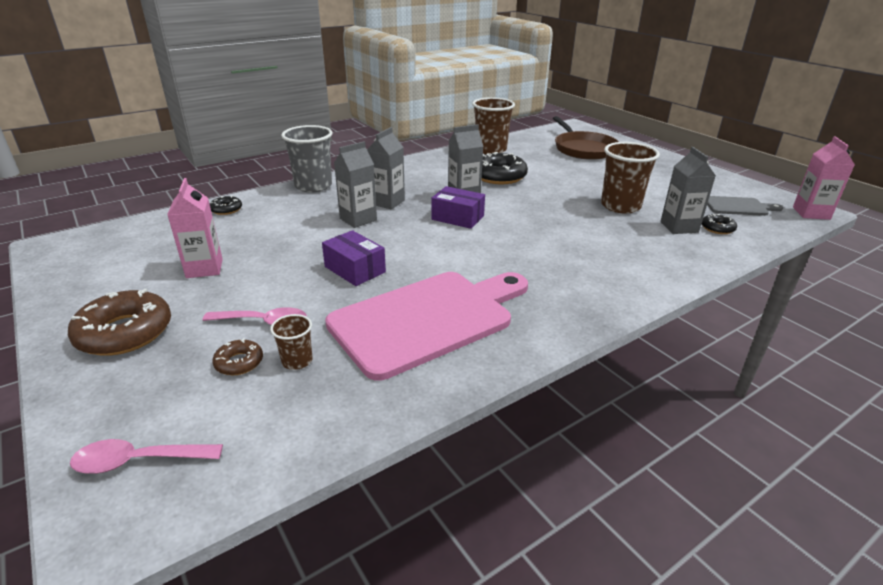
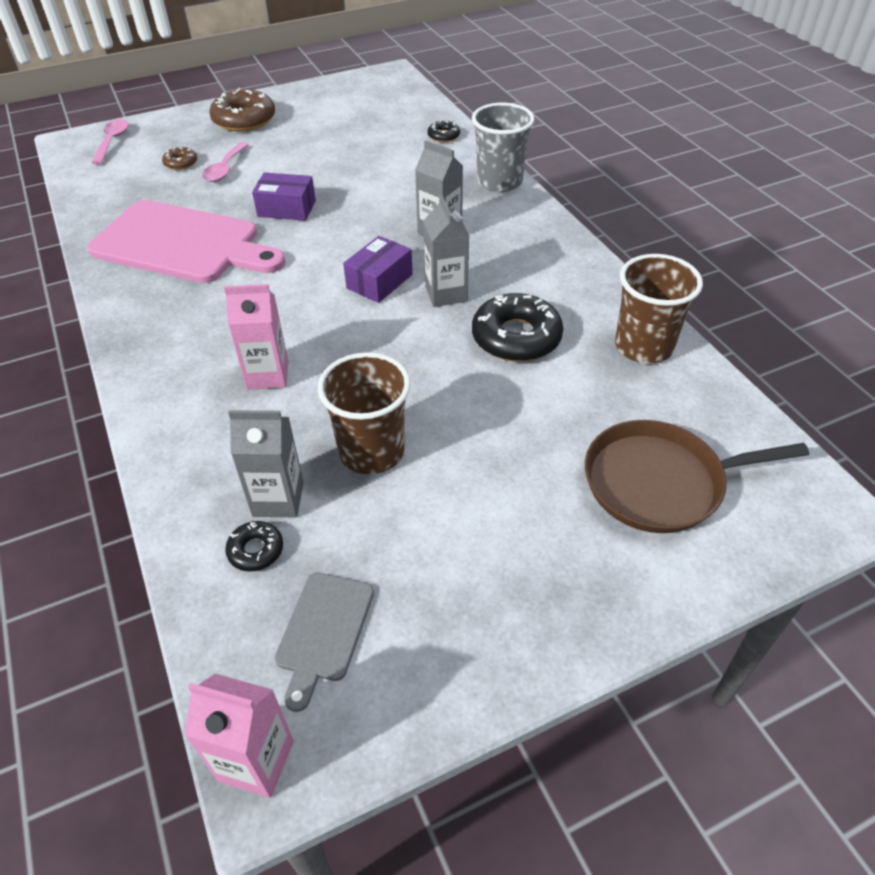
camera: 100 degrees right, 15 degrees up
(204, 268) = (323, 137): pink carton -> pink carton (268, 375)
(297, 361) = (167, 184): brown cup -> none
(355, 269) = (286, 208): purple box -> purple box turned 45 degrees clockwise
(358, 219) = (396, 211): grey carton -> none
(427, 319) = (182, 244): pink cutting board -> pink cutting board turned 45 degrees counterclockwise

